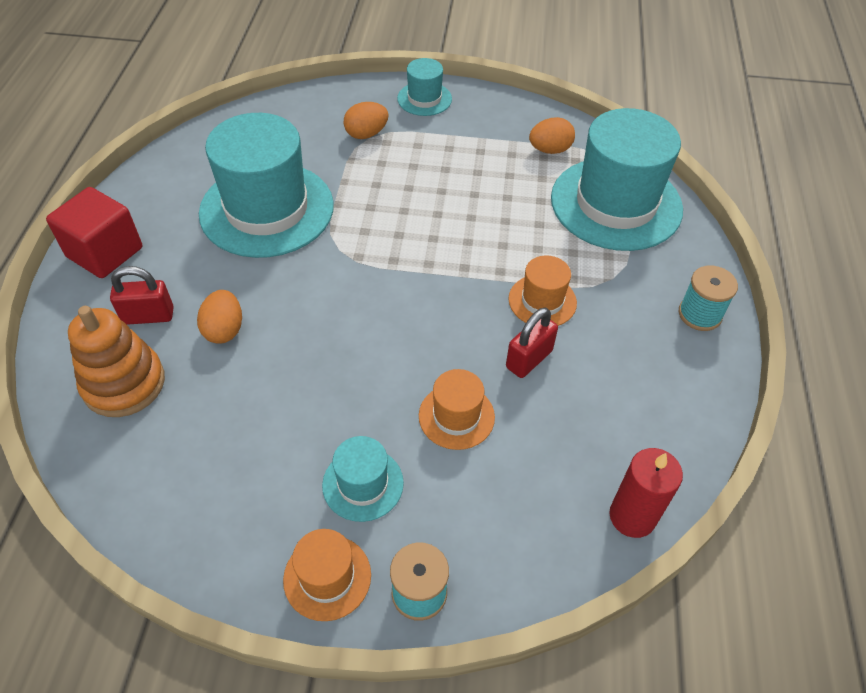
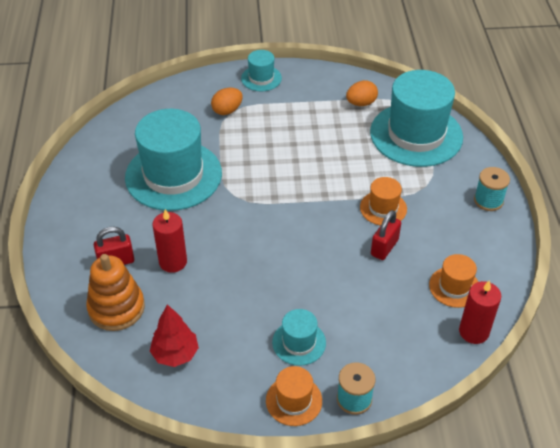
camera: 10 degrees left, 5 degrees down
(105, 252) = (67, 223): red cube -> none
(180, 468) = (175, 354): none -> red tree
(224, 330) = (173, 262): orange egg -> red candle
(456, 416) = (347, 291): orange hat -> orange hat (454, 287)

